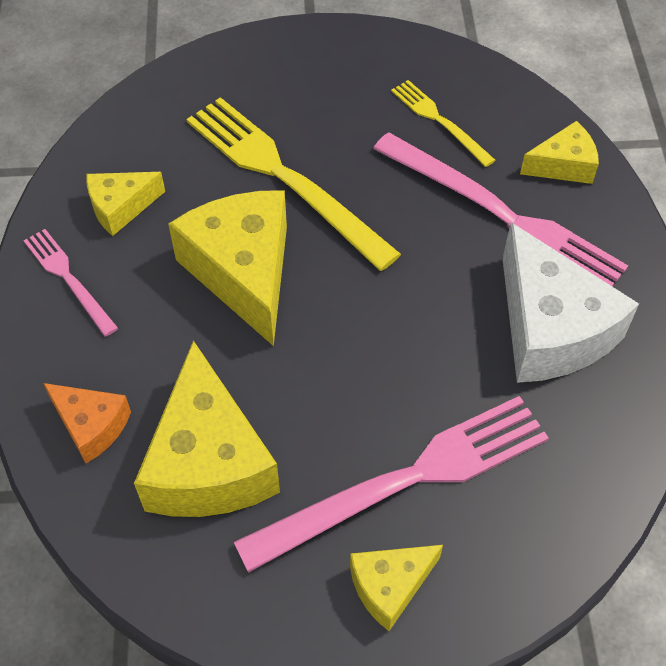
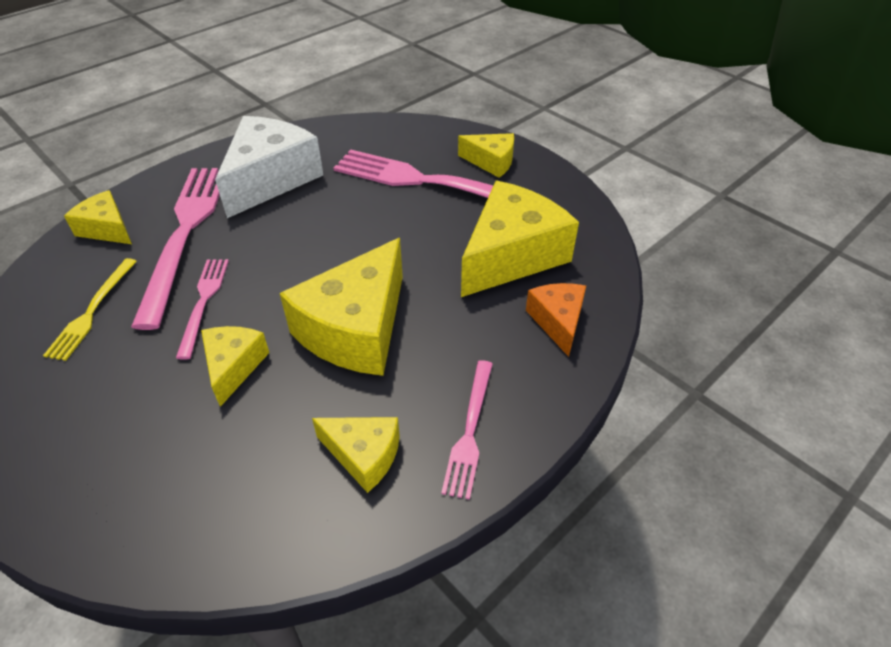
camera: 130 degrees left, 10 degrees down
(284, 177) = (234, 366): yellow fork -> yellow cheese
(382, 190) = (203, 302): none -> pink fork

